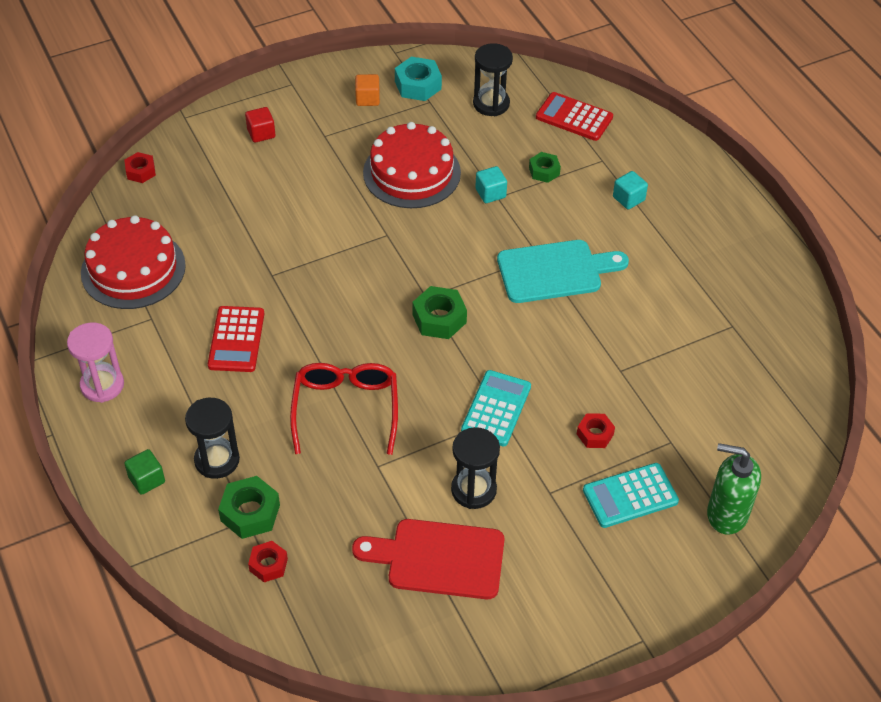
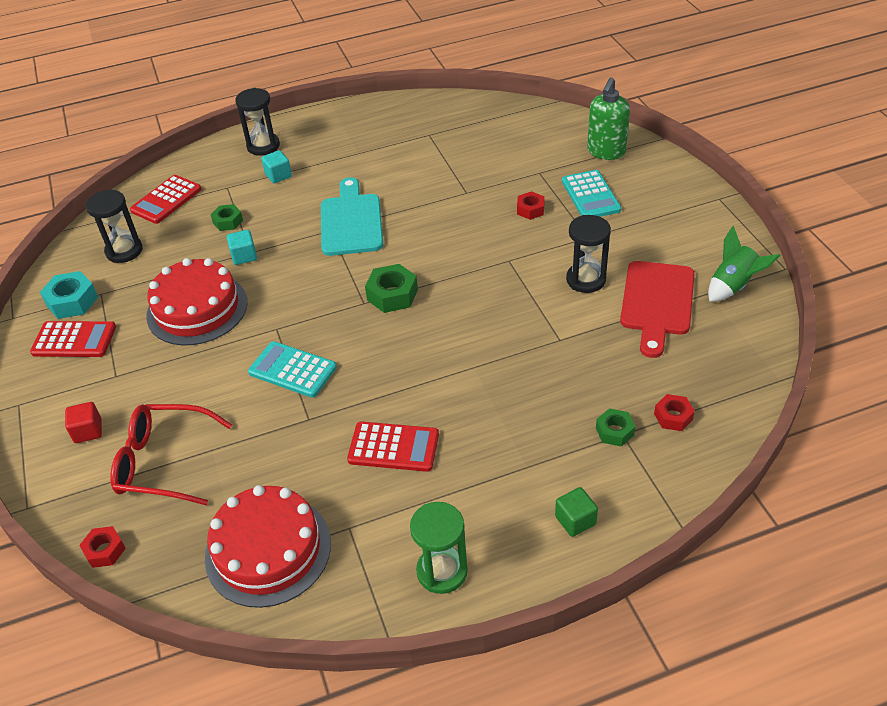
camera: 80 degrees left, 5 degrees down
(102, 385) = (442, 571): pink hourglass -> green hourglass
(217, 460) = (551, 460): black hourglass -> black hourglass (263, 146)
(250, 513) = (614, 431): green nut -> green nut, size x0.64
(346, 409) = (493, 361): red glasses -> red glasses (163, 462)
(367, 99) = (74, 340): orange cube -> red calculator
(472, 640) = (733, 286): none -> green rocket
(496, 409) = (500, 263): turquoise calculator -> turquoise calculator (293, 370)

